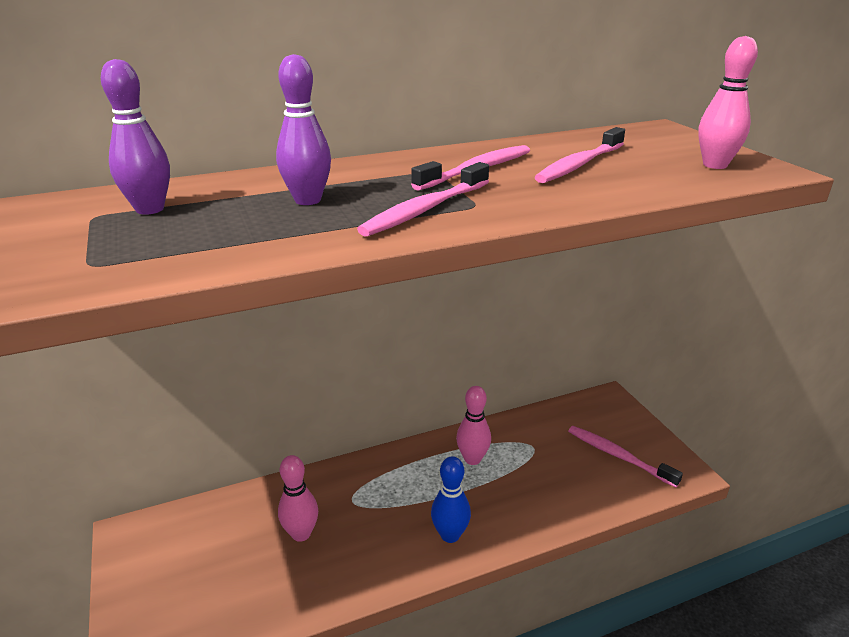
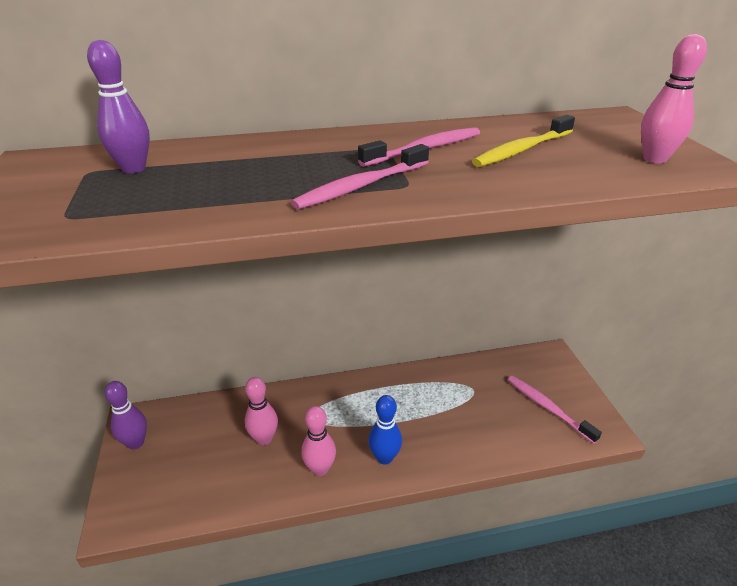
camera: 10 degrees right, 5 degrees up
(307, 200) = (264, 169): purple bowling pin -> purple bowling pin (135, 443)
(472, 459) = (418, 394): pink bowling pin -> pink bowling pin (320, 469)
(579, 165) = (522, 150): pink toothbrush -> yellow toothbrush

